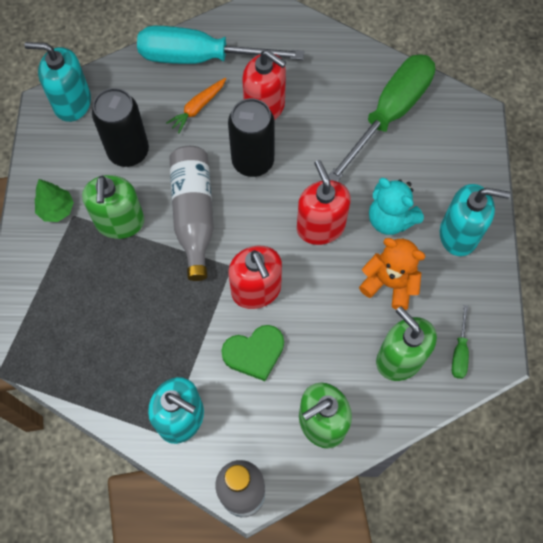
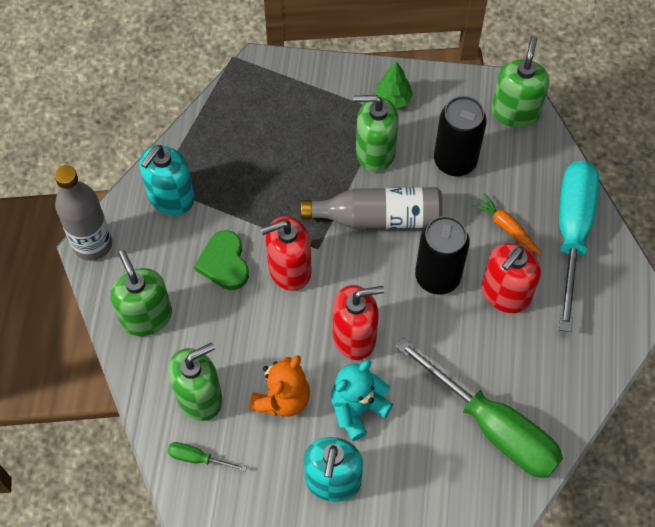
camera: 95 degrees right, 5 degrees down
(72, 103) = (515, 112): turquoise soap dispenser -> green soap dispenser

